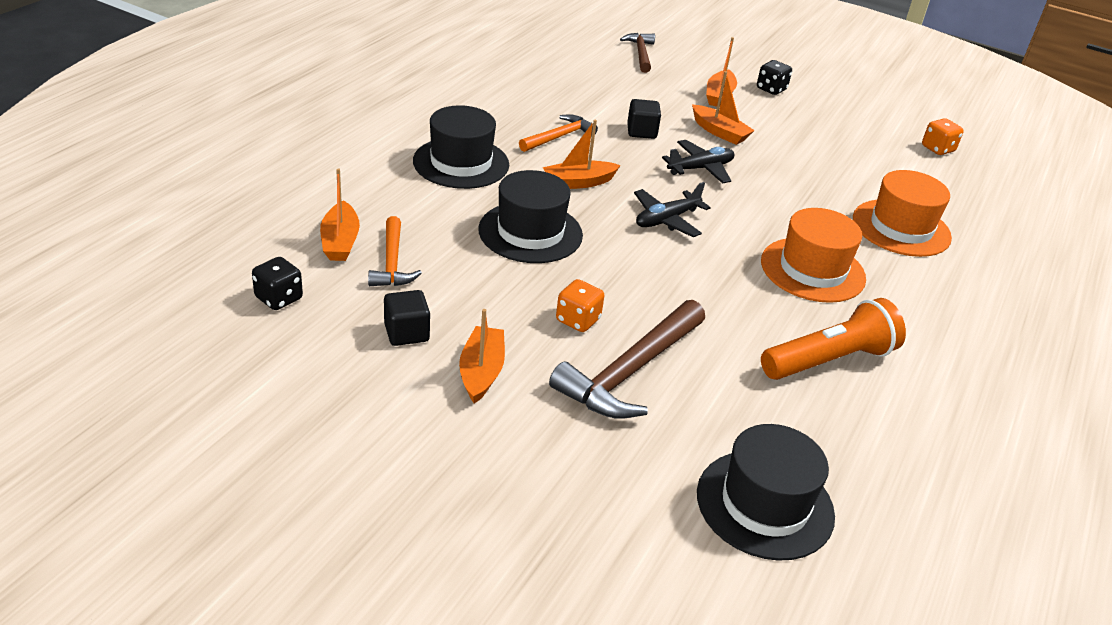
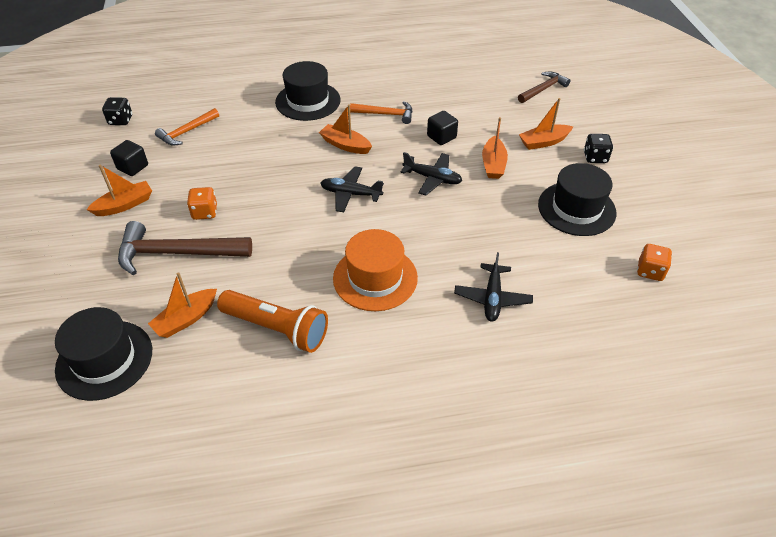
camera: 55 degrees right, 10 degrees up
(340, 241) = (186, 109): orange boat -> orange boat (186, 319)
(530, 232) = (270, 156): black hat -> black hat (576, 208)
(901, 228) = (492, 298): orange hat -> black plane

